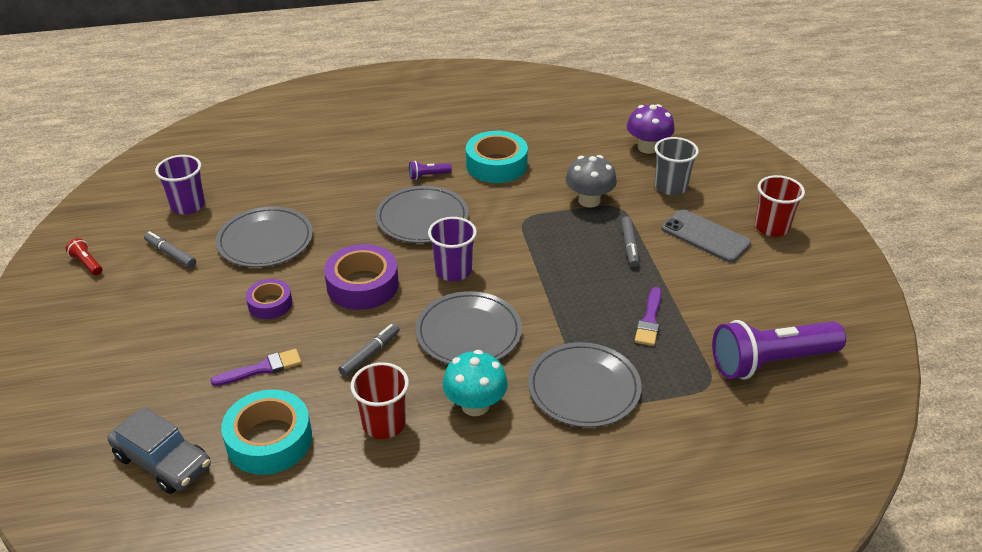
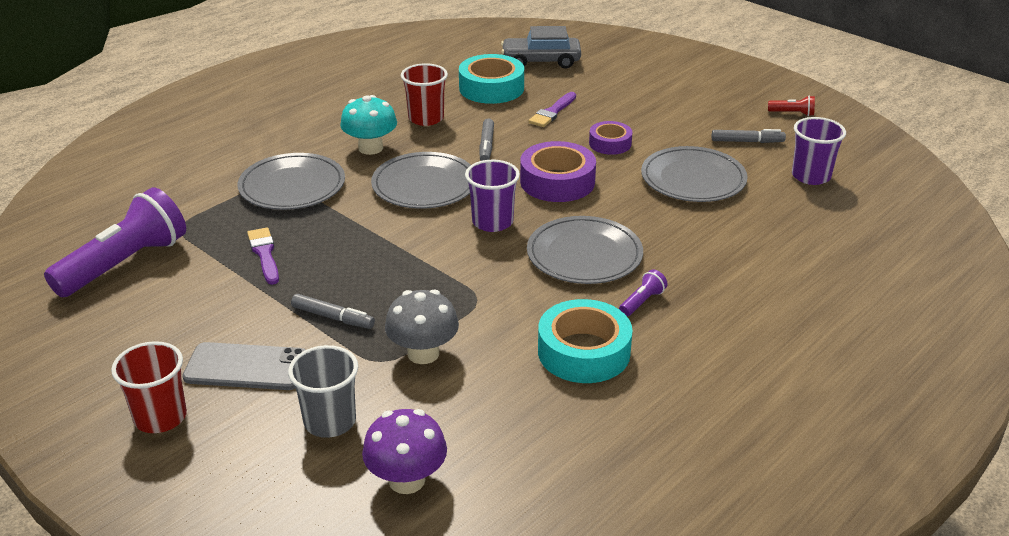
camera: 145 degrees right, 5 degrees down
(629, 246) = (333, 317): grey marker -> grey marker turned 150 degrees clockwise

